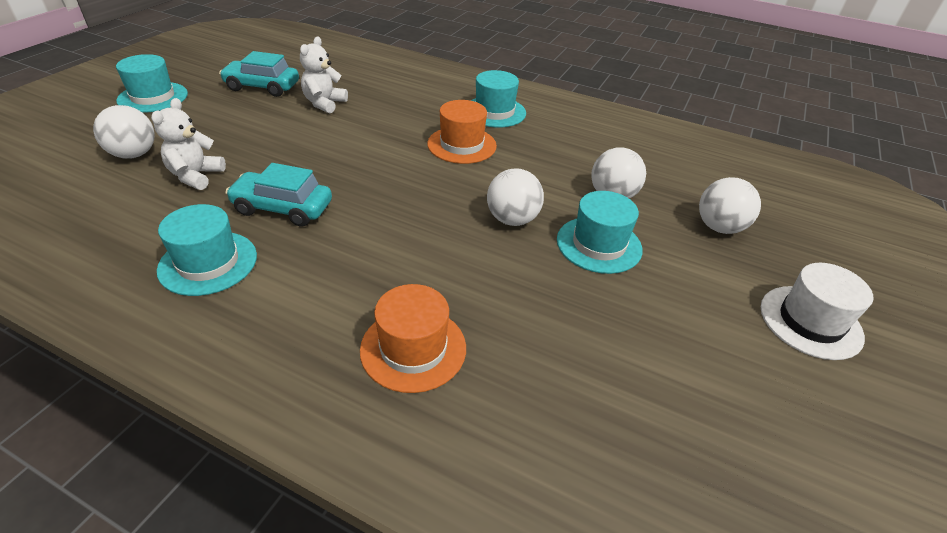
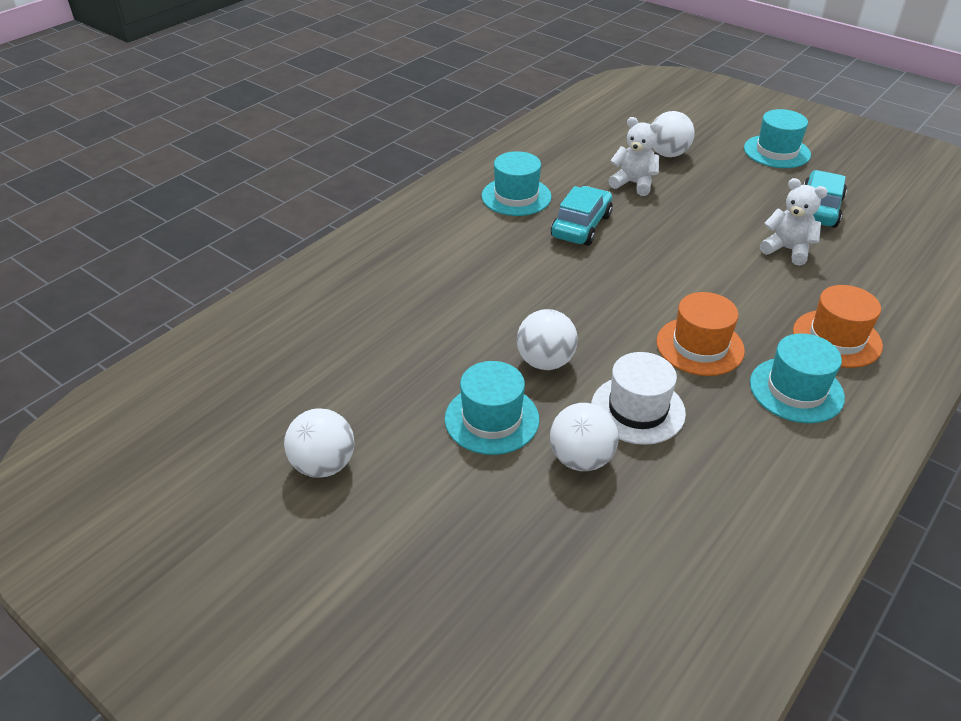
camera: 105 degrees right, 0 degrees up
(413, 348) = (398, 282): orange hat -> orange hat (836, 338)
(719, 227) = (501, 549): white ball -> white ball (323, 465)
(810, 322) = (325, 560): white hat -> white hat (637, 409)

